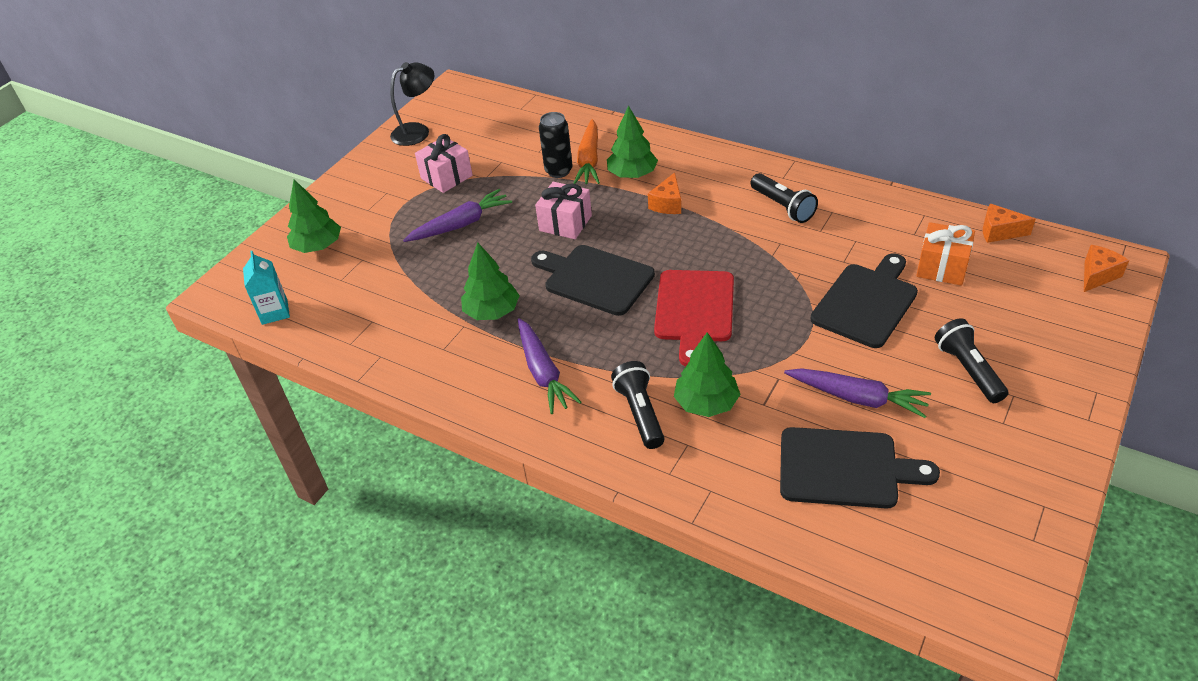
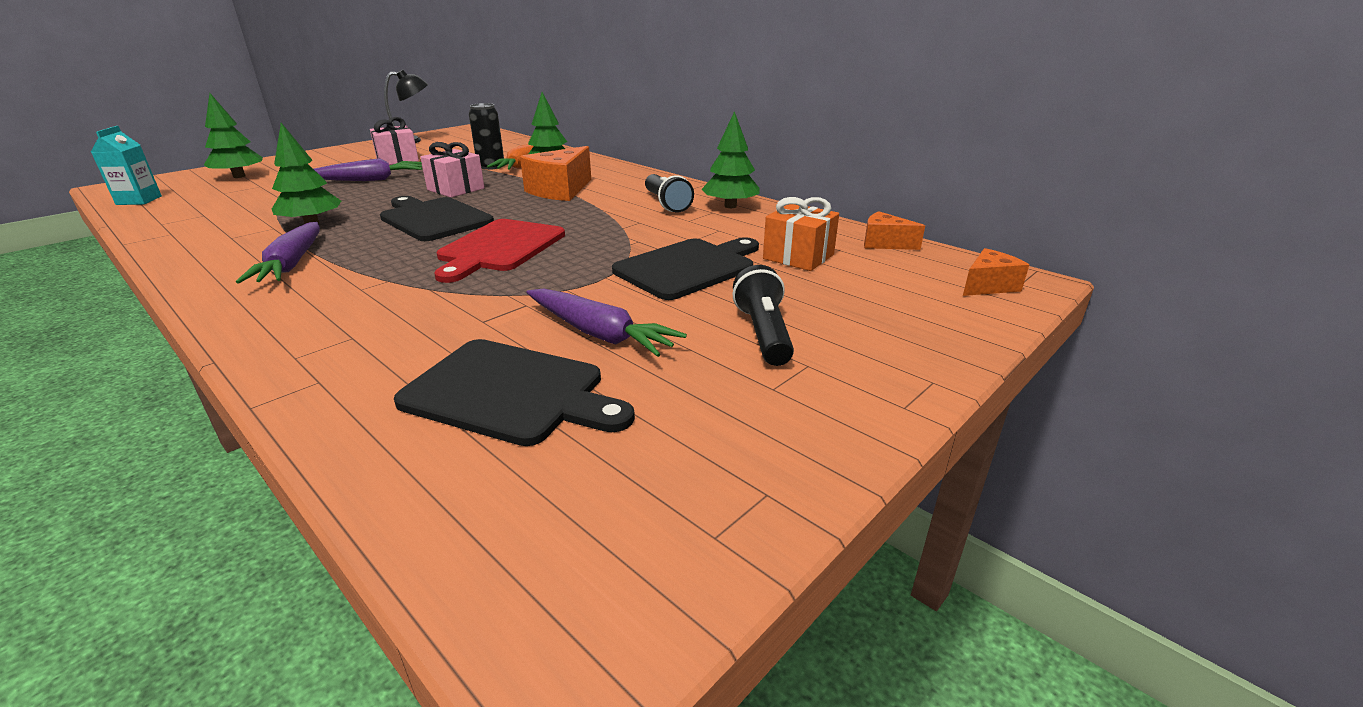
camera: 10 degrees right, 15 degrees down
(640, 413) = (339, 305): black flashlight -> none
(667, 204) = (560, 190): orange cheese -> orange cheese, size x1.73
(706, 403) = (420, 309): green tree -> green tree (730, 206)

